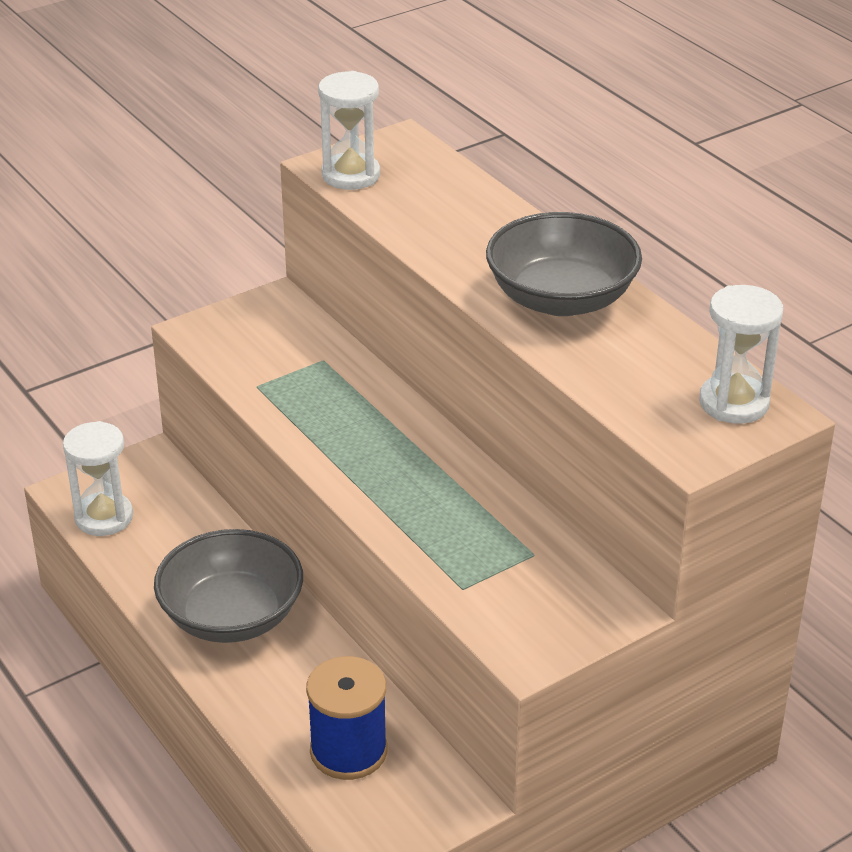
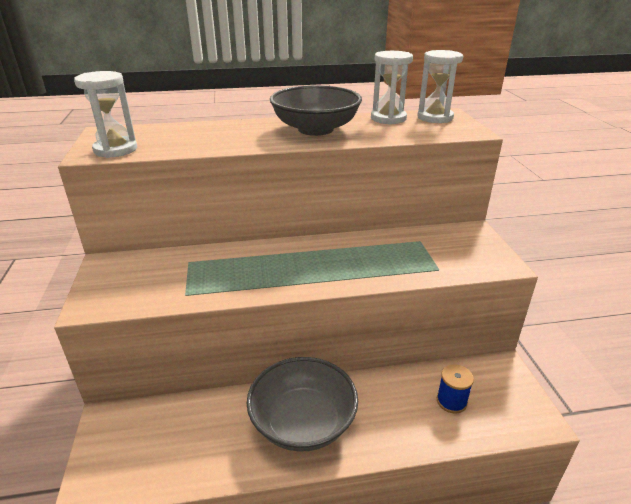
camera: 65 degrees left, 5 degrees down
(104, 517) = (142, 470): white hourglass -> white hourglass (388, 118)
(348, 751) = (451, 401): blue spool -> blue spool, size x0.60

